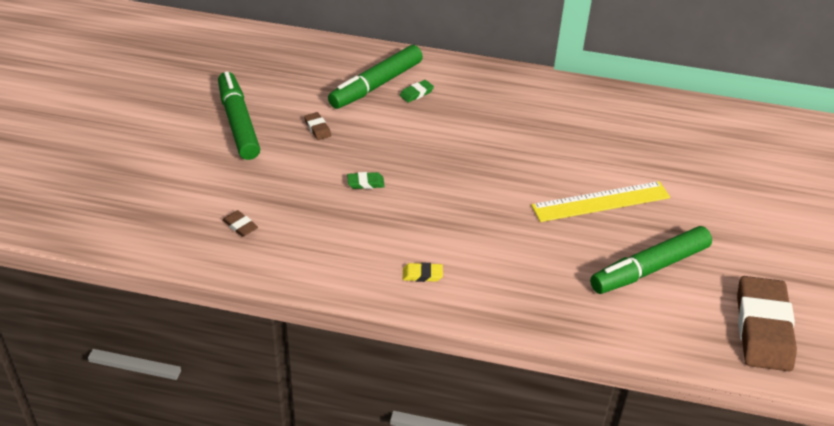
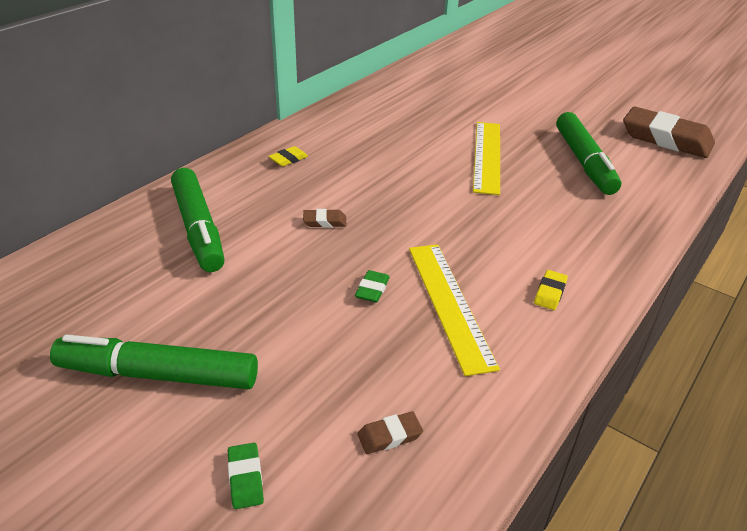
camera: 65 degrees left, 5 degrees down
(317, 128) = (238, 299): brown eraser -> brown eraser (324, 221)
(374, 224) = (449, 304): none -> yellow ruler
(416, 93) = (241, 205): green eraser -> green eraser (245, 478)
(495, 93) = (288, 159): none -> yellow eraser

